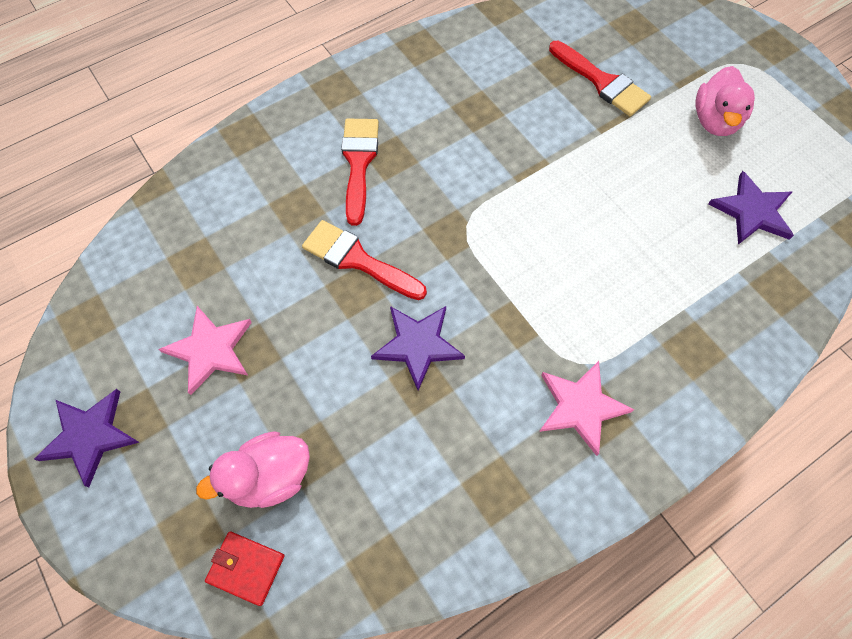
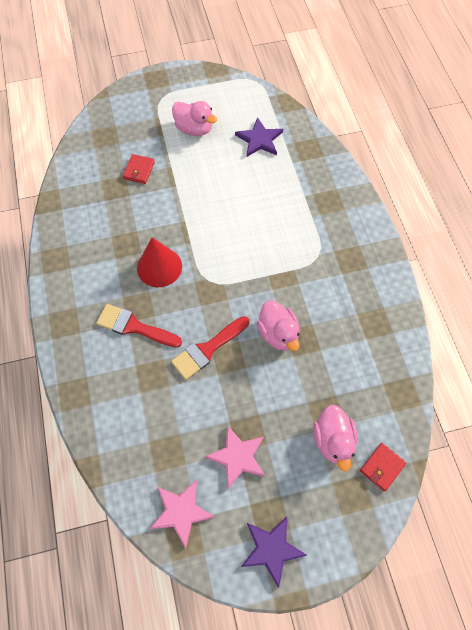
camera: 70 degrees left, 0 degrees up
(418, 345) = (278, 333): purple star -> pink duck
(460, 159) = (159, 267): none -> red cone
(581, 407) = (342, 265): pink star -> pink star (181, 512)
(602, 82) = (139, 170): red brush -> red wallet

